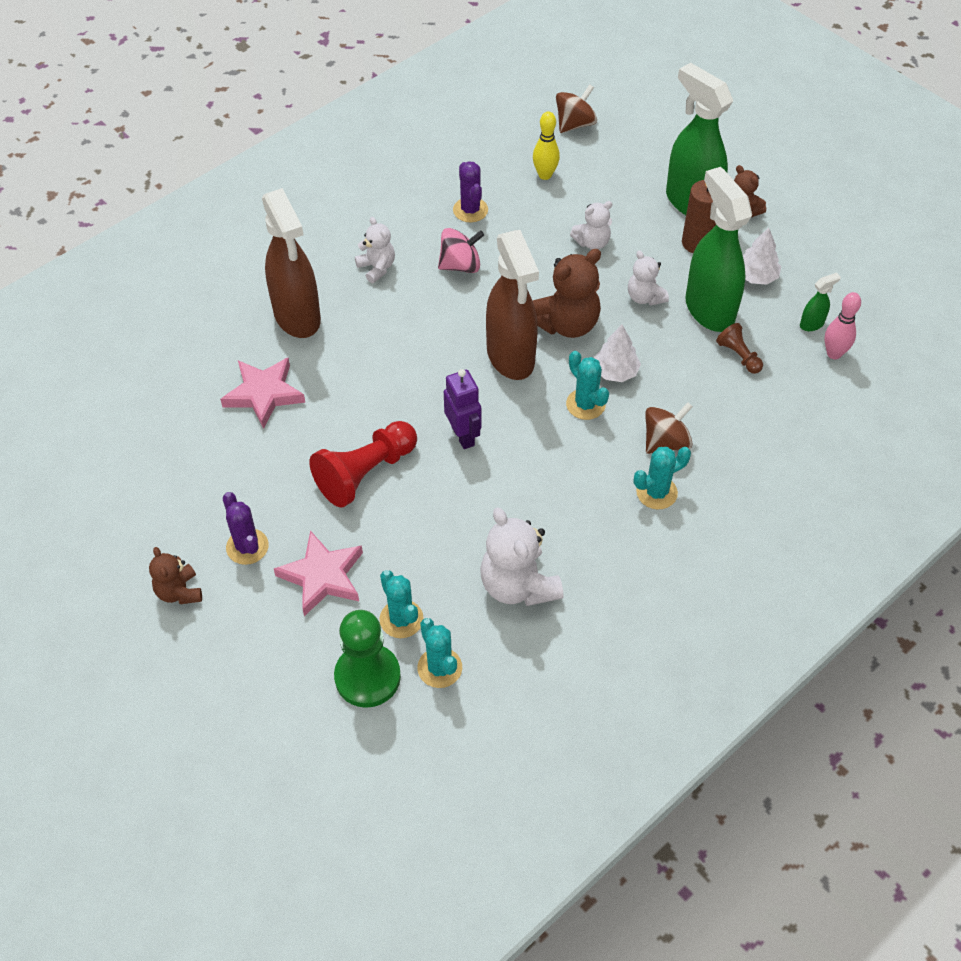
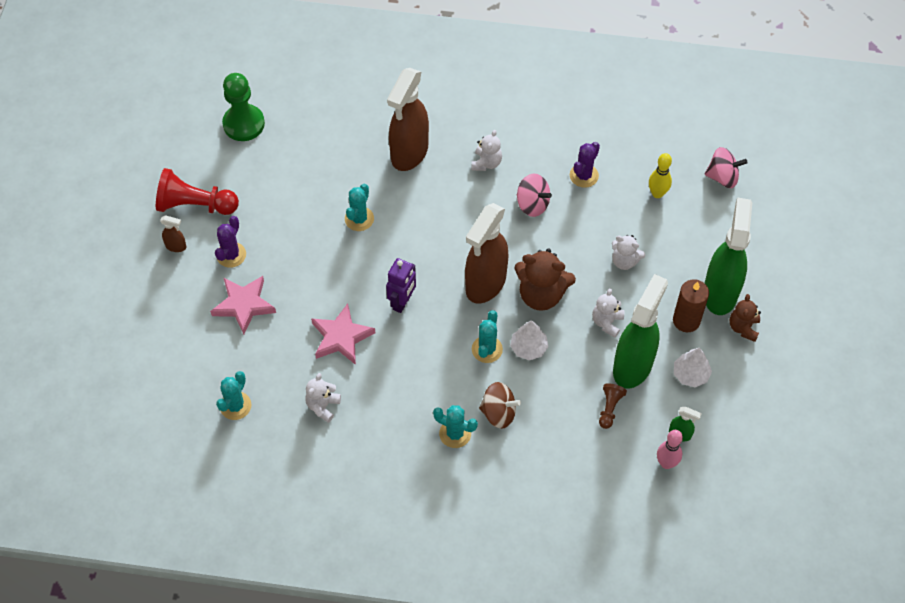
camera: 50 degrees right, 5 degrees up
(179, 592) = (176, 246): brown teddy bear -> brown spray bottle
(264, 394) = (338, 181): pink star -> pink star (341, 337)
(365, 473) = (330, 273): red pawn -> red pawn (195, 205)
(367, 677) = (200, 375): green pawn -> green pawn (243, 124)
(401, 619) = (250, 364): turquoise cactus -> turquoise cactus (359, 219)
(518, 585) = (323, 406): white teddy bear -> white teddy bear, size x0.58
(575, 124) = (722, 177): brown spinning top -> pink spinning top

